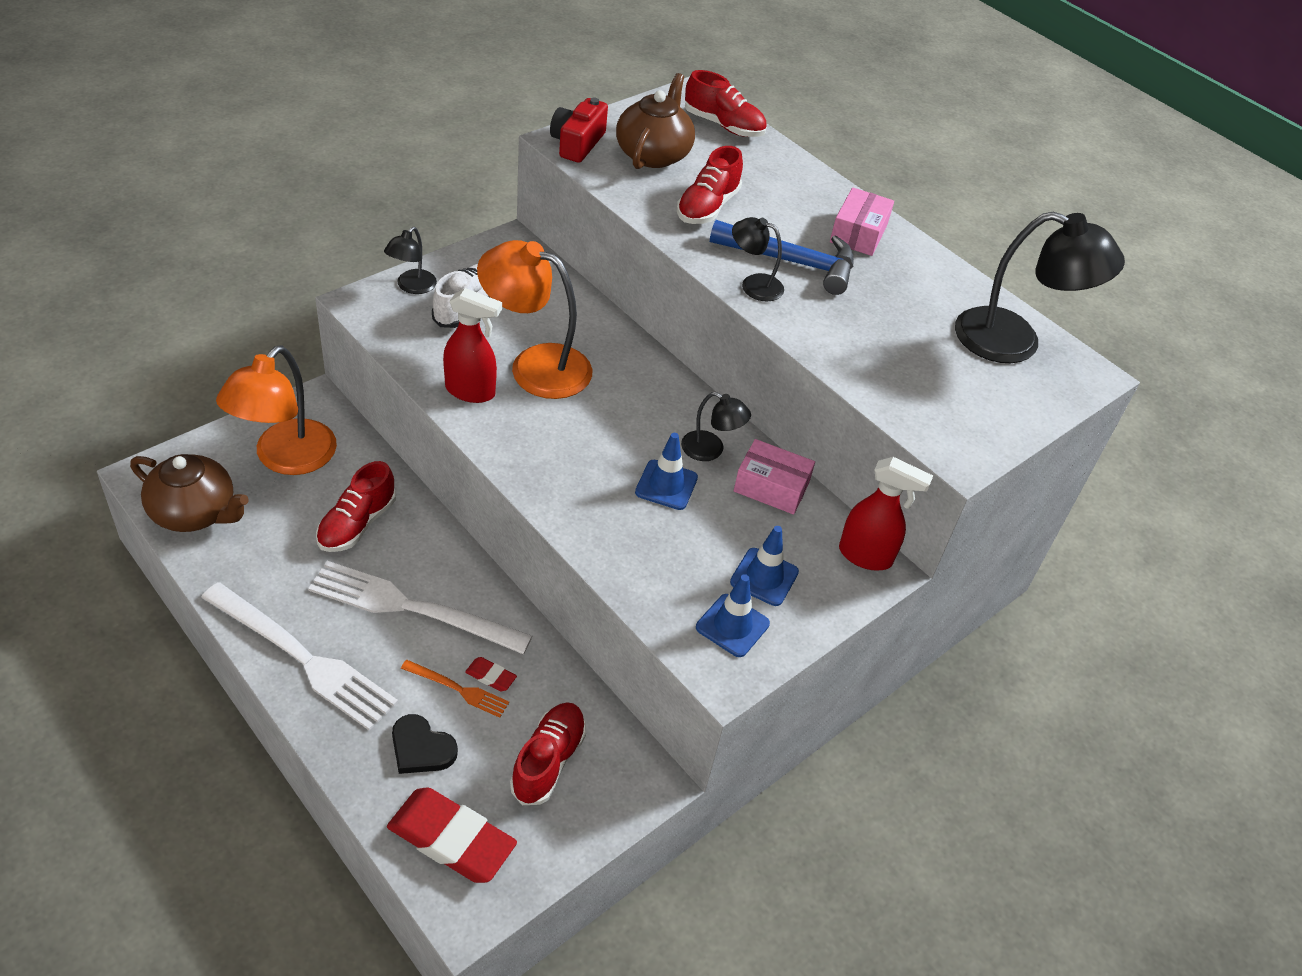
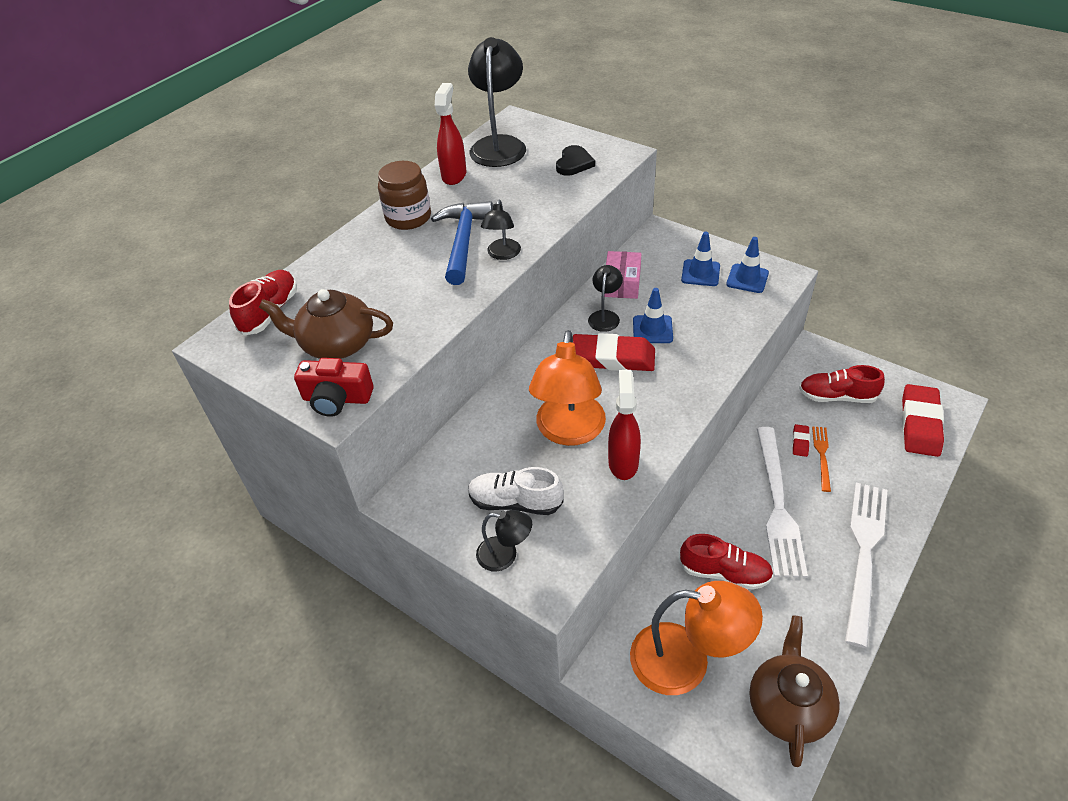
camera: 95 degrees left, 0 degrees up
(421, 748) = (876, 459): black heart -> black heart (574, 163)
(632, 433) = (613, 358): none -> red eraser
(707, 207) = (409, 296): red shoe -> none
(858, 233) = (408, 217): pink box -> brown jar
(866, 556) = (654, 238): red spray bottle -> red spray bottle (454, 175)

